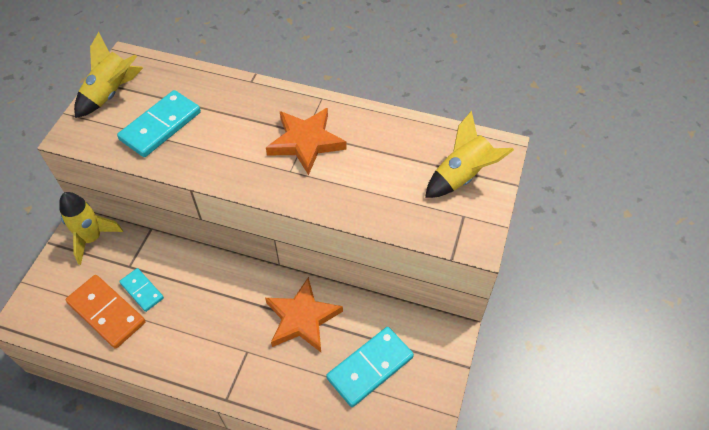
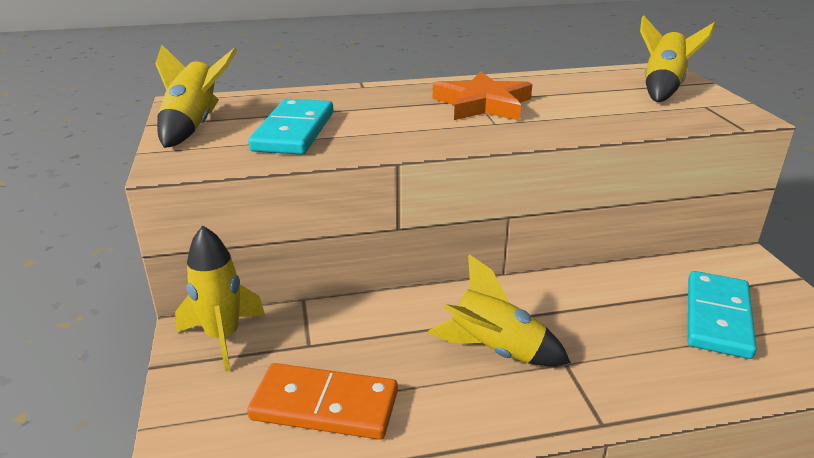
camera: 30 degrees left, 25 degrees down
(142, 290) = (355, 361): turquoise domino -> none
(217, 322) = (495, 351): none -> yellow rocket
(302, 318) = (590, 307): orange star -> none

